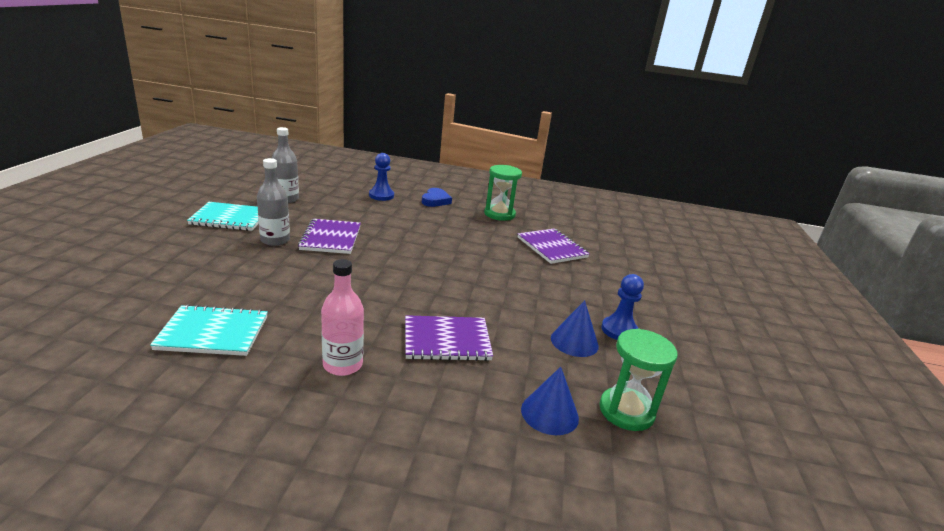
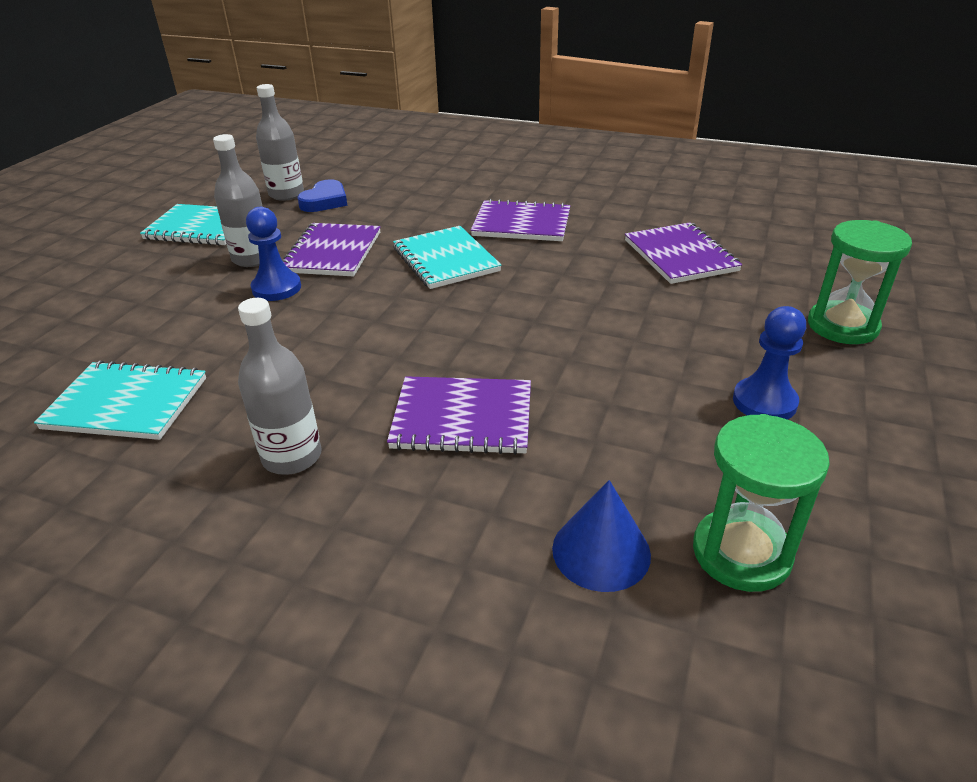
camera: 15 degrees right, 10 degrees up
(342, 365) = (292, 457): pink bottle -> grey bottle
(381, 195) = (426, 181): blue pawn -> blue pawn (276, 288)
(408, 245) = (445, 260): none -> turquoise notebook
(435, 200) = (508, 185): blue heart -> blue heart (325, 201)
(451, 225) = (521, 224): none -> purple notebook
(499, 214) = (605, 202): green hourglass -> green hourglass (842, 326)
(574, 342) = (677, 422): blue cone -> none

